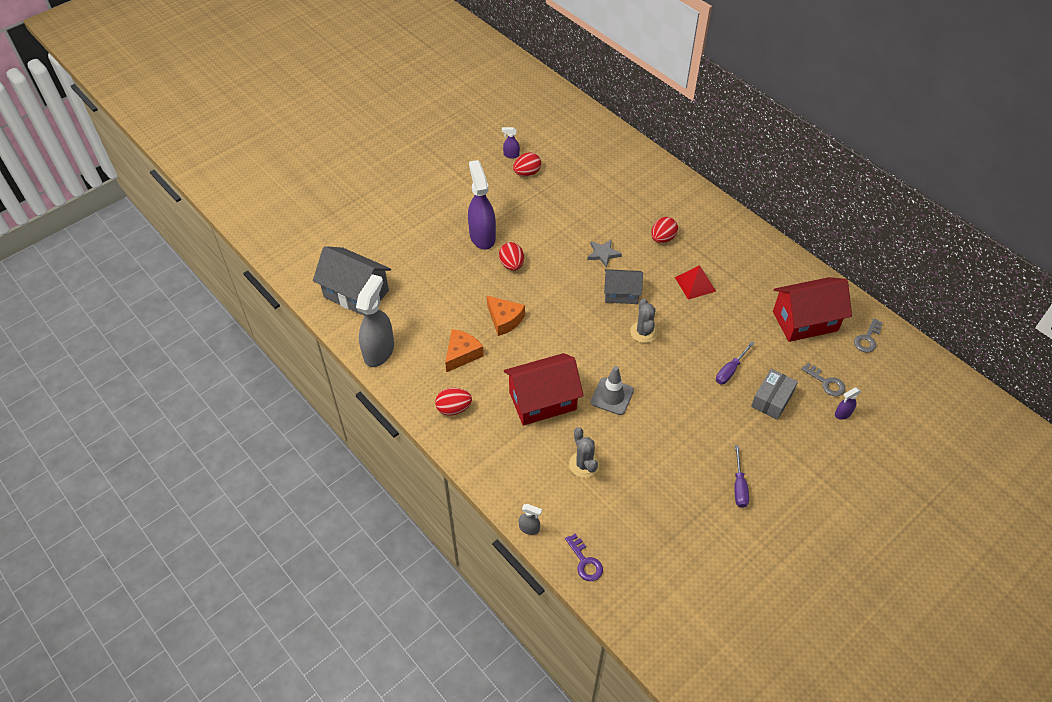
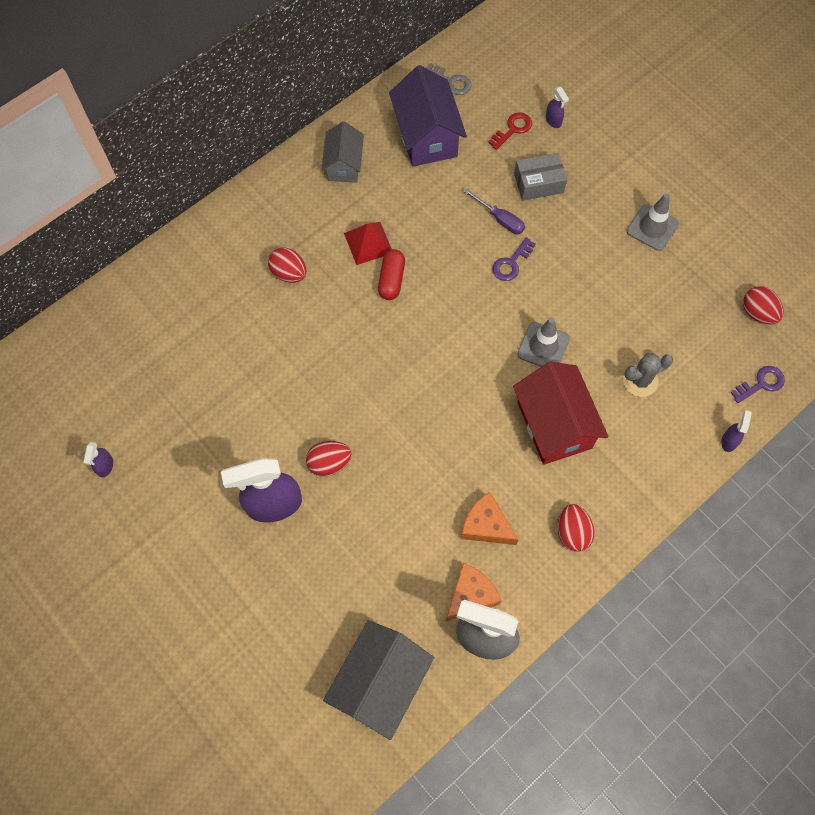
camera: 90 degrees left, 15 degrees up
(504, 320) = (427, 472): orange cheese -> orange cheese (471, 595)
(527, 173) = (147, 443): red egg -> red egg (757, 313)
(529, 528) = (729, 441): grey spray bottle -> purple spray bottle
(603, 254) = (314, 346): grey star -> none
(621, 294) = (383, 328): grey house -> grey house (344, 165)
(643, 332) = (445, 306): grey cactus -> none
(663, 298) = (391, 280): none -> red capsule
(688, 377) = (511, 263): none -> purple key
(739, 486) = (652, 227): purple screwdriver -> grey traffic cone
(772, 399) = (538, 183): grey box -> grey box turned 45 degrees counterclockwise
(805, 321) = (426, 136): red house -> purple house
(826, 382) = (513, 129): grey key -> red key

